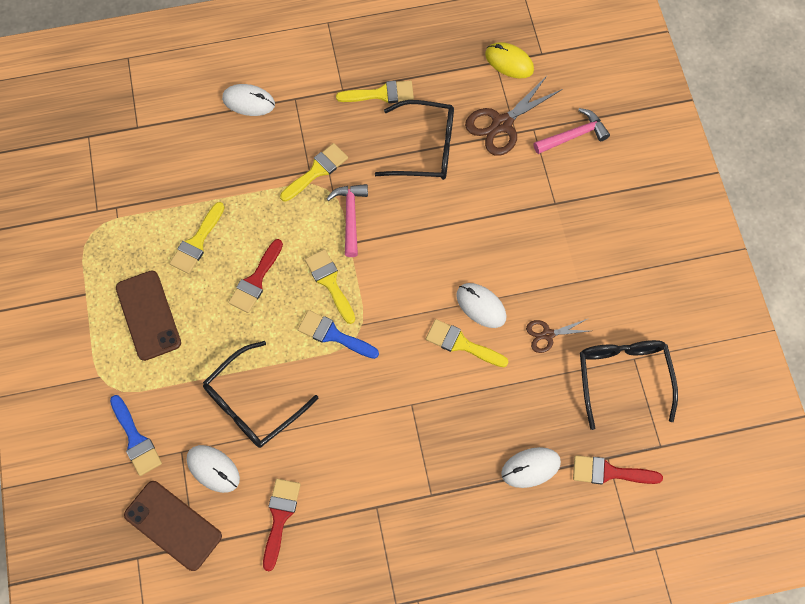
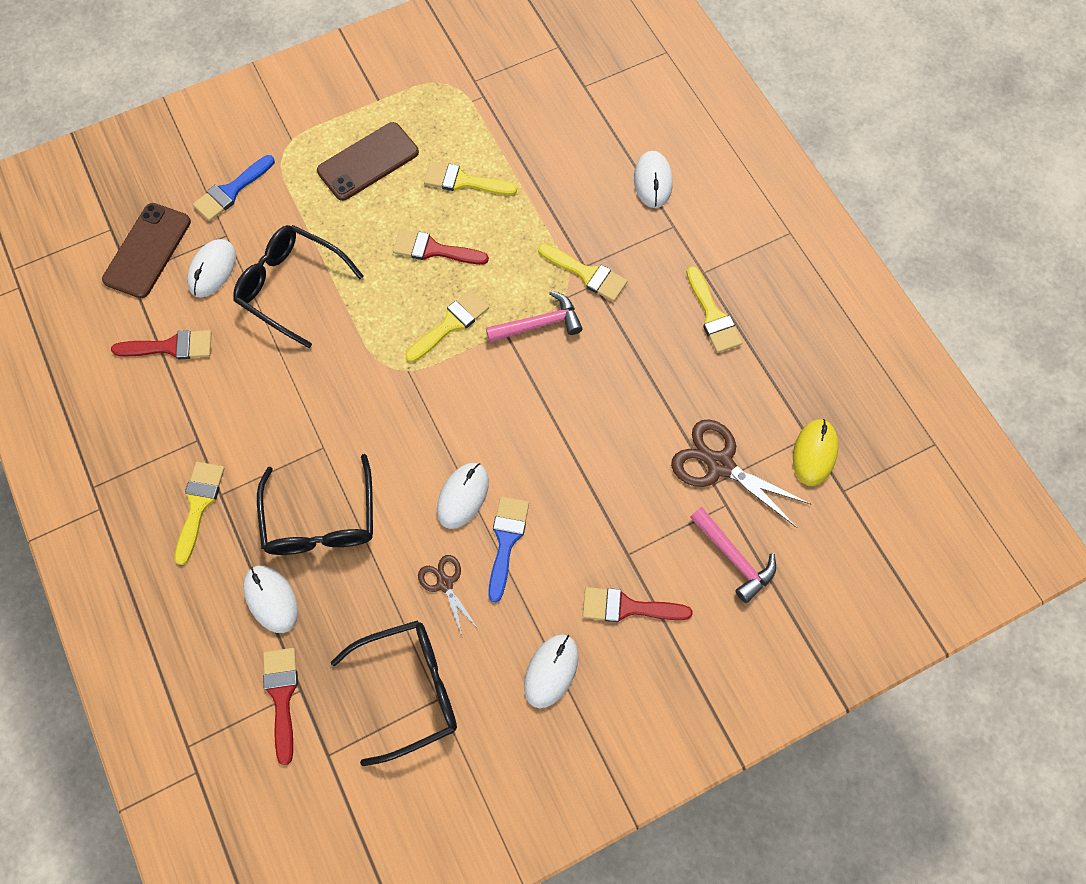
camera: 75 degrees right, 0 degrees up
(333, 335) = (388, 344): blue brush -> blue brush (506, 540)
(425, 148) = (655, 383): black glasses -> black glasses (321, 520)
(461, 344) = (409, 484): yellow brush -> yellow brush (199, 505)
(594, 214) = (627, 607): none -> red brush
(629, 276) = (551, 671): none -> white mouse

